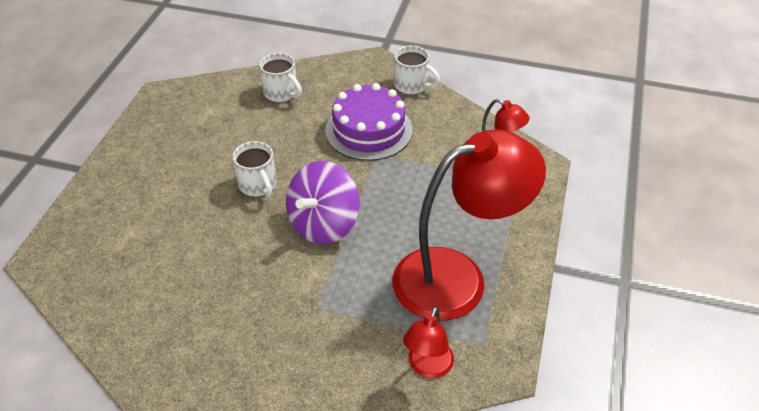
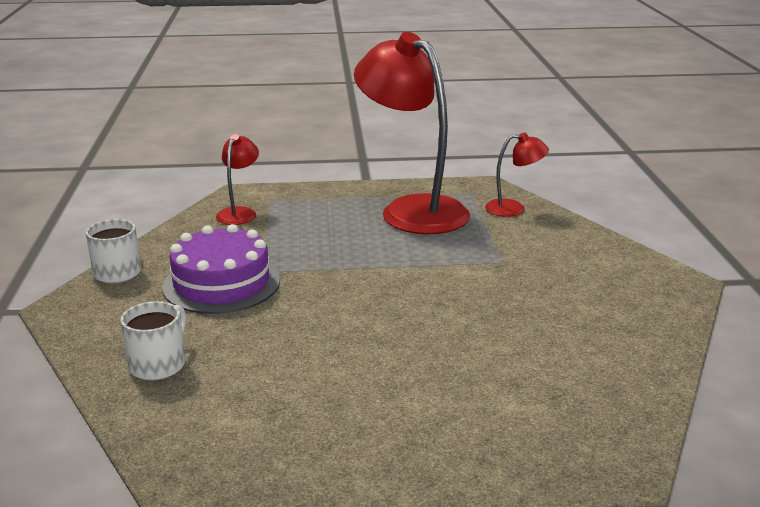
camera: 110 degrees left, 20 degrees down
(258, 185) = (362, 334): white mug -> none
(324, 224) = (395, 279): purple spinning top -> none

